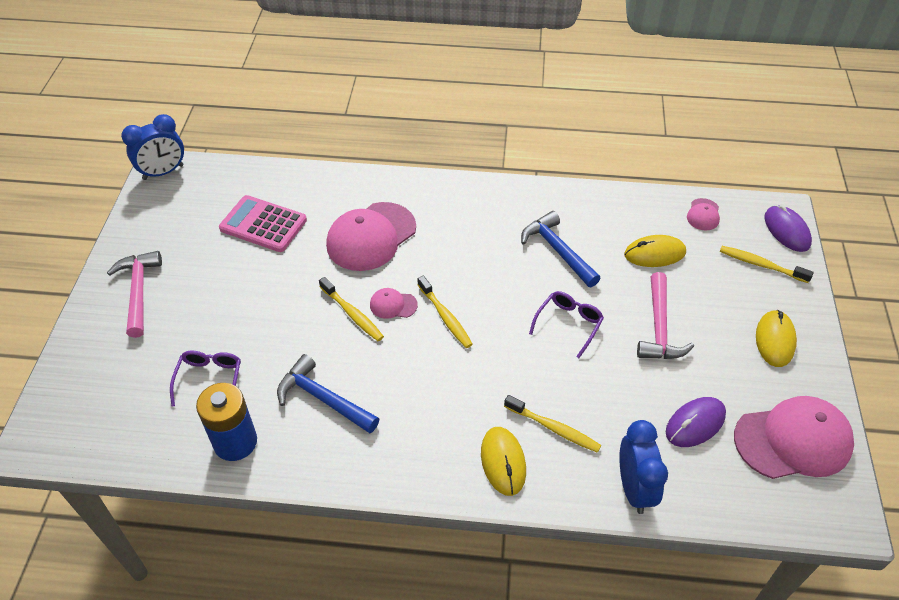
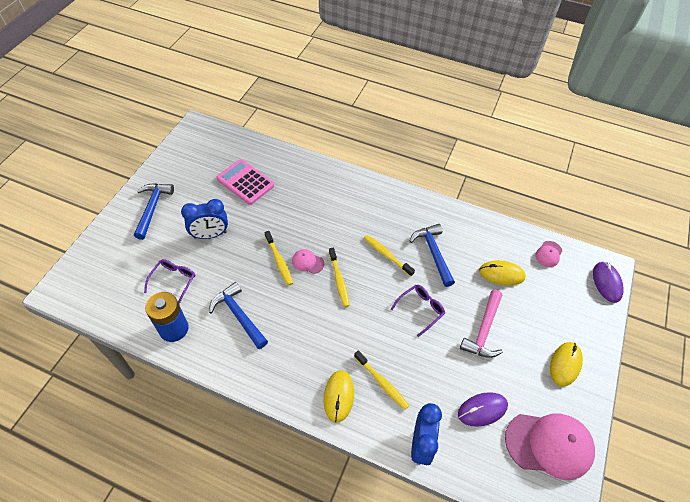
camera: 15 degrees right, 5 degrees up
(138, 292) = (152, 208): pink hammer -> blue hammer
(163, 172) = (196, 130): blue clock -> blue clock (210, 235)
(371, 237) = (311, 209): pink cap -> none
(761, 265) = (577, 304): yellow toothbrush -> yellow toothbrush (387, 255)

